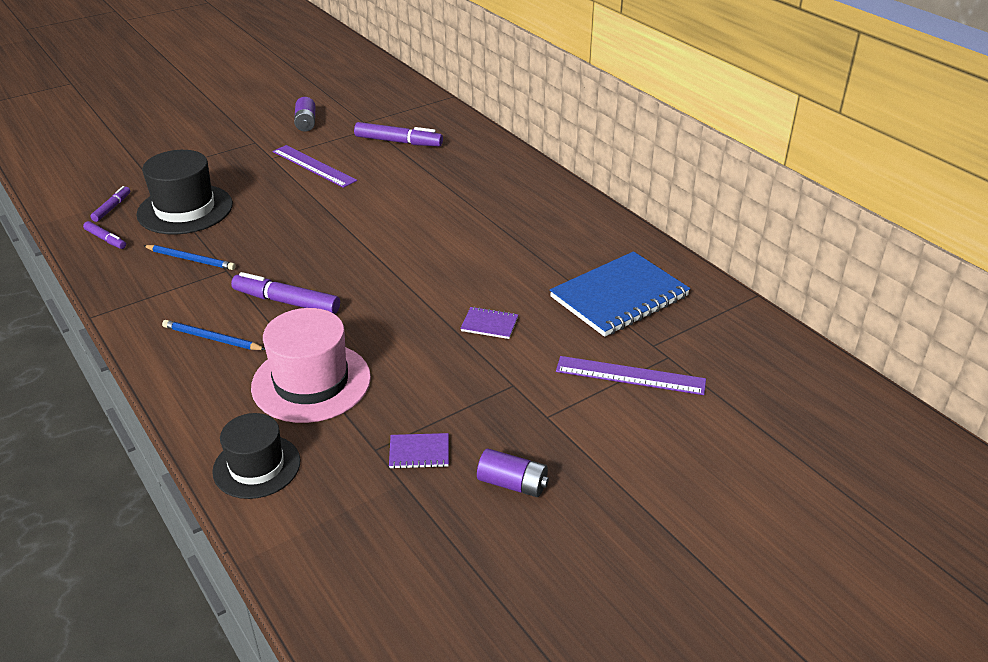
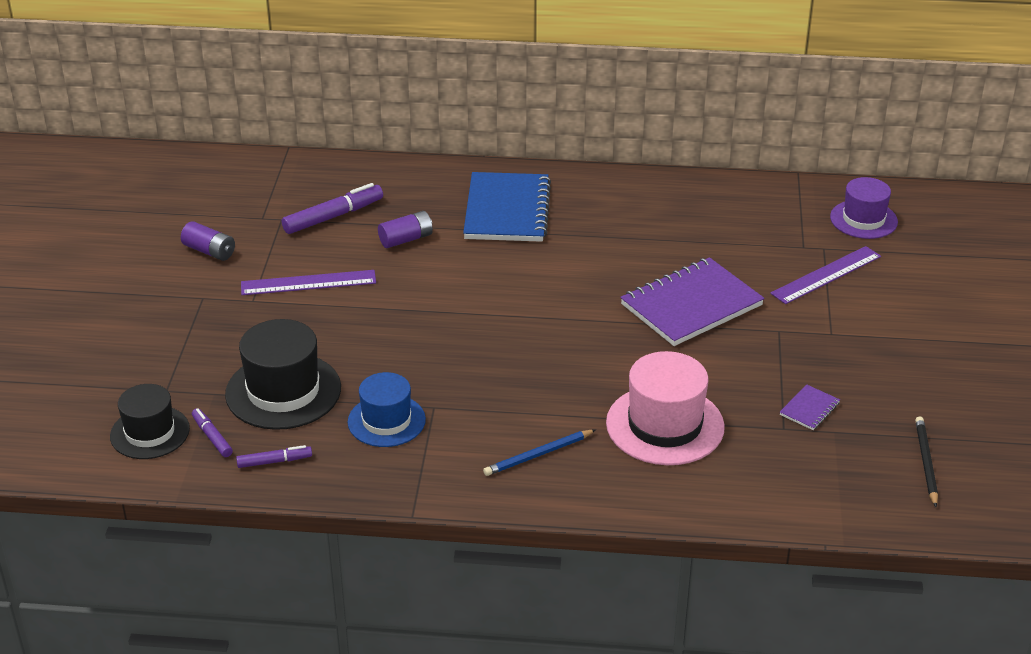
camera: 50 degrees left, 0 degrees up
(191, 259) = (386, 421): blue pencil -> blue hat
(257, 466) = (742, 494): black hat -> black hat (150, 432)
(286, 302) = (531, 392): purple marker -> none
(416, 567) = (925, 462): none -> black pencil
(489, 324) = (691, 305): purple notebook -> purple notebook, size x2.35
(512, 484) = (886, 383): purple battery -> purple battery (406, 239)
(619, 297) = (728, 229): blue notebook -> blue notebook (507, 210)
(745, 360) = (863, 219): none -> purple hat

